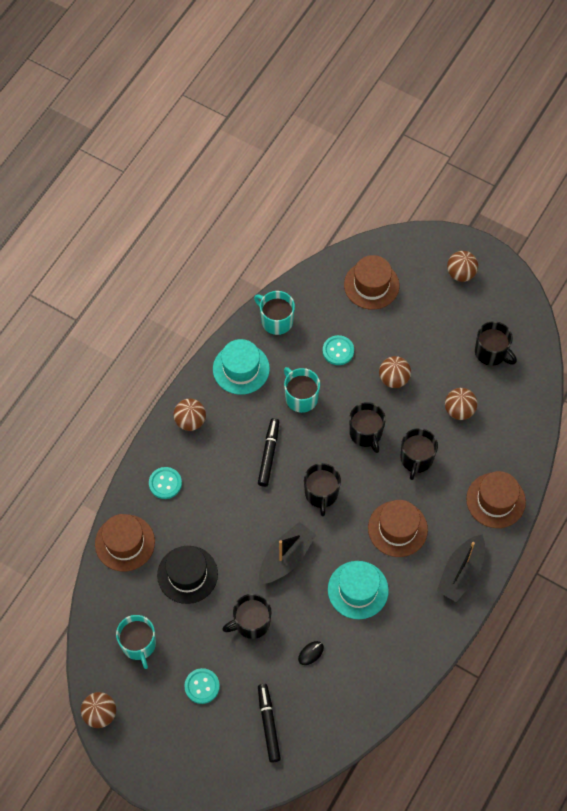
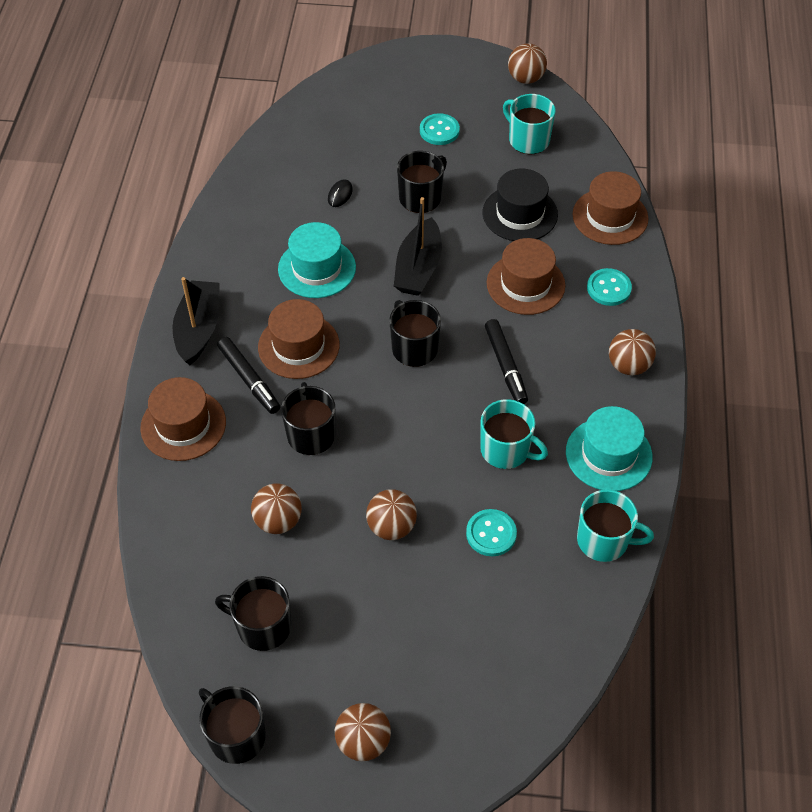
camera: 155 degrees right, 10 degrees down
(268, 724) = (352, 126): black marker -> black marker (249, 379)
(366, 433) = (394, 439): black mug -> black mug (236, 735)
(371, 285) = (496, 657): brown hat -> brown hat (525, 284)

